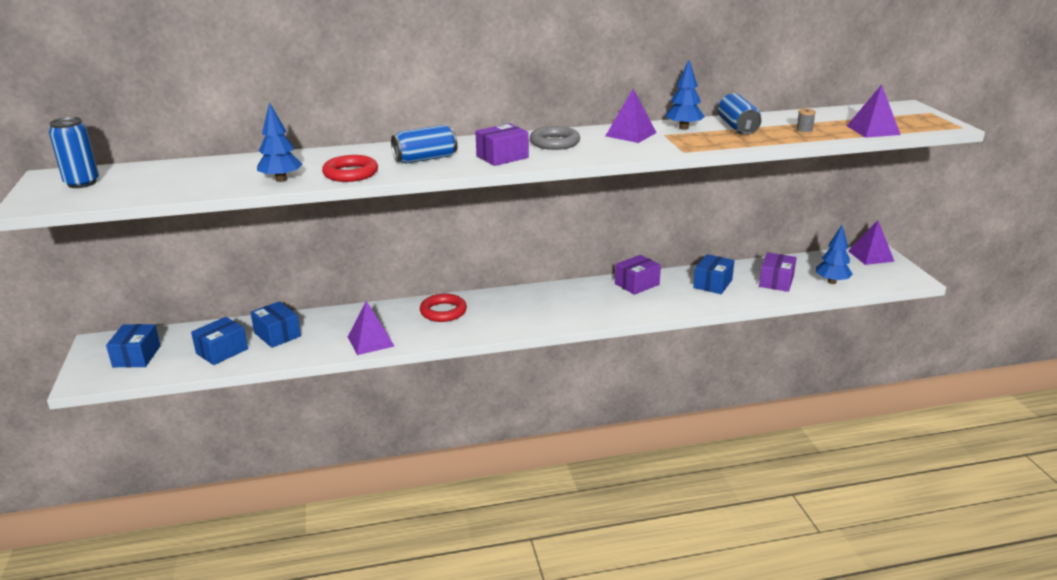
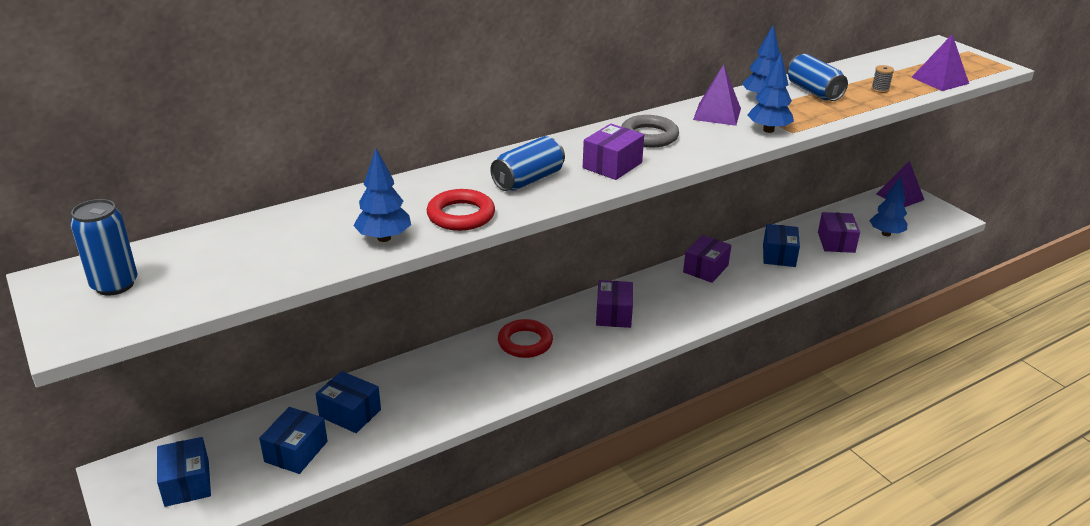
camera: 20 degrees left, 5 degrees up
(370, 341) = (469, 399): purple pyramid -> none
(530, 304) = (613, 314): none -> purple box
(663, 148) = (768, 130): none -> blue tree

